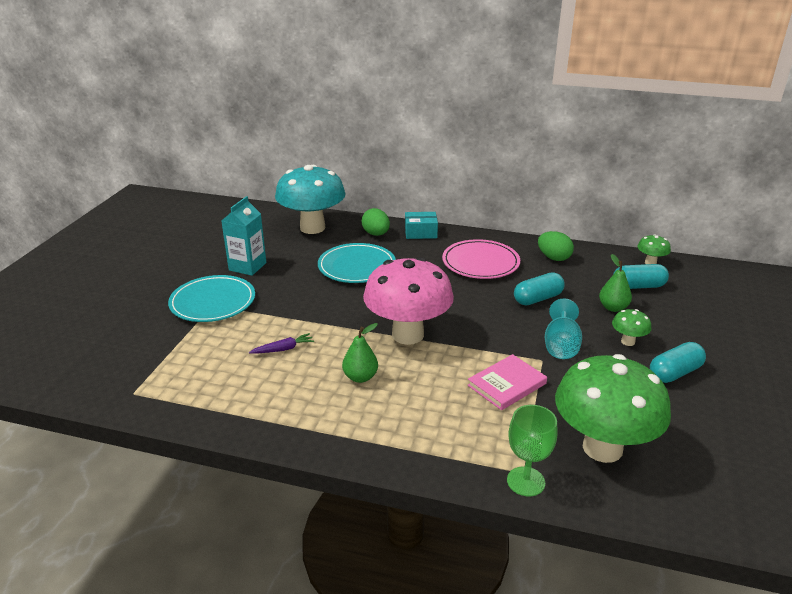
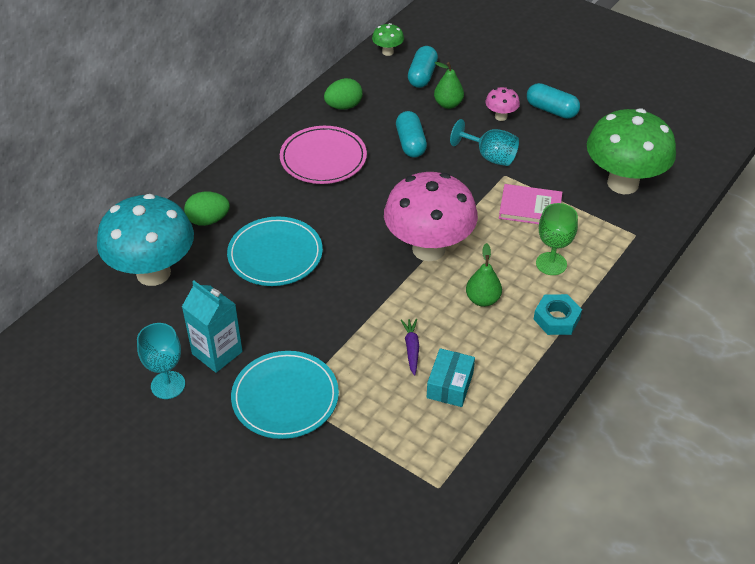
camera: 70 degrees left, 15 degrees up
(212, 256) = (168, 385): none -> turquoise goblet
(358, 430) = (556, 319): none -> turquoise nut
(420, 233) = (229, 183): turquoise box -> turquoise box (450, 385)
(507, 384) = (530, 208): pink book -> pink book turned 60 degrees counterclockwise
(526, 481) = (646, 236): green goblet -> green goblet (551, 264)
(628, 341) = (501, 117): green mushroom -> pink mushroom
(675, 373) = (551, 110): turquoise capsule -> turquoise capsule turned 45 degrees counterclockwise

